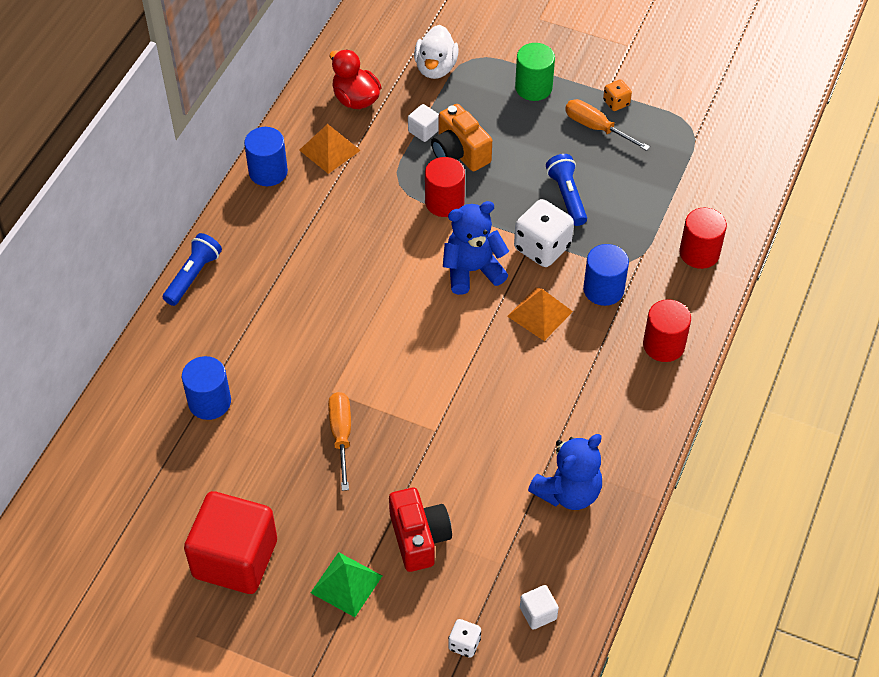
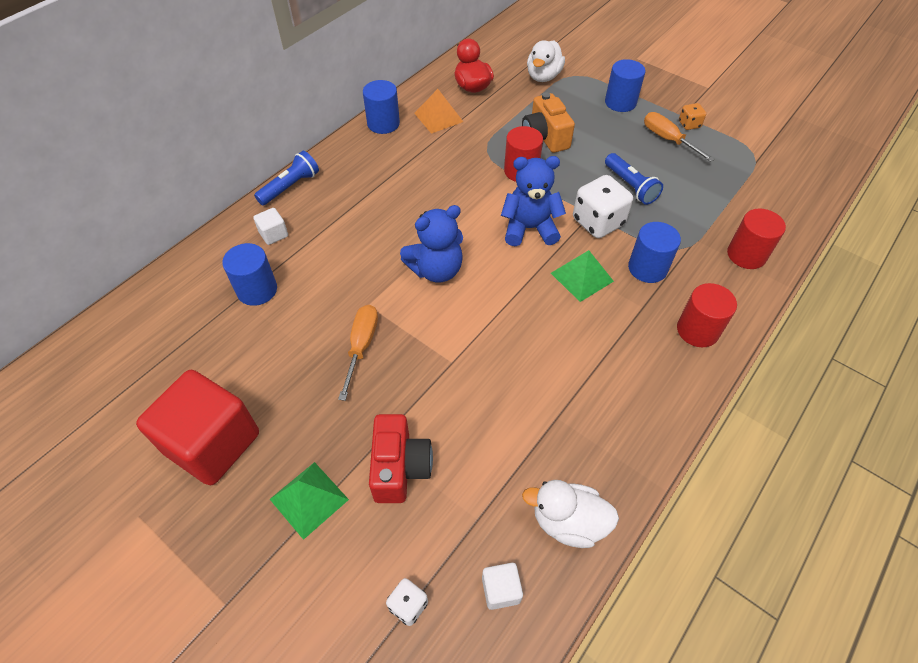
camera: 15 degrees right, 0 degrees up
(423, 131) = (520, 117): white cube -> white cube (273, 234)
(533, 87) = (620, 102): green cylinder -> blue cylinder
(540, 313) = (582, 277): orange pyramid -> green pyramid
(567, 196) = (630, 186): blue flashlight -> blue flashlight turned 150 degrees clockwise
(568, 492) = (568, 456): blue teddy bear -> blue teddy bear (436, 270)
(581, 547) = (568, 522): none -> white duck

